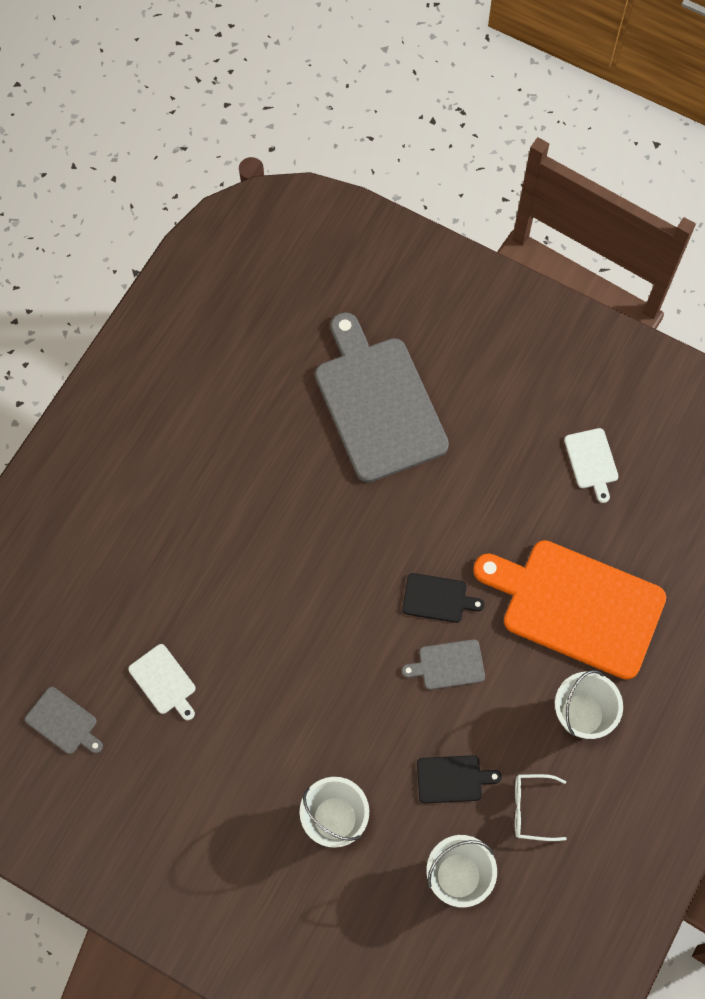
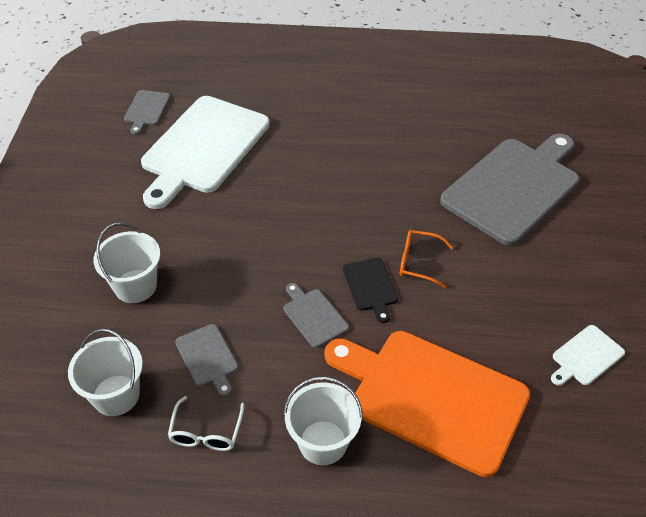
camera: 65 degrees right, 20 degrees down
(164, 681) = (203, 148): white cutting board -> white cutting board, size x2.36
(429, 541) = (418, 262): none -> orange glasses
(452, 779) = (208, 357): black cutting board -> grey cutting board
(531, 809) = (206, 433): white glasses -> white glasses turned 150 degrees counterclockwise
(576, 606) = (431, 397): orange cutting board -> orange cutting board turned 60 degrees counterclockwise

